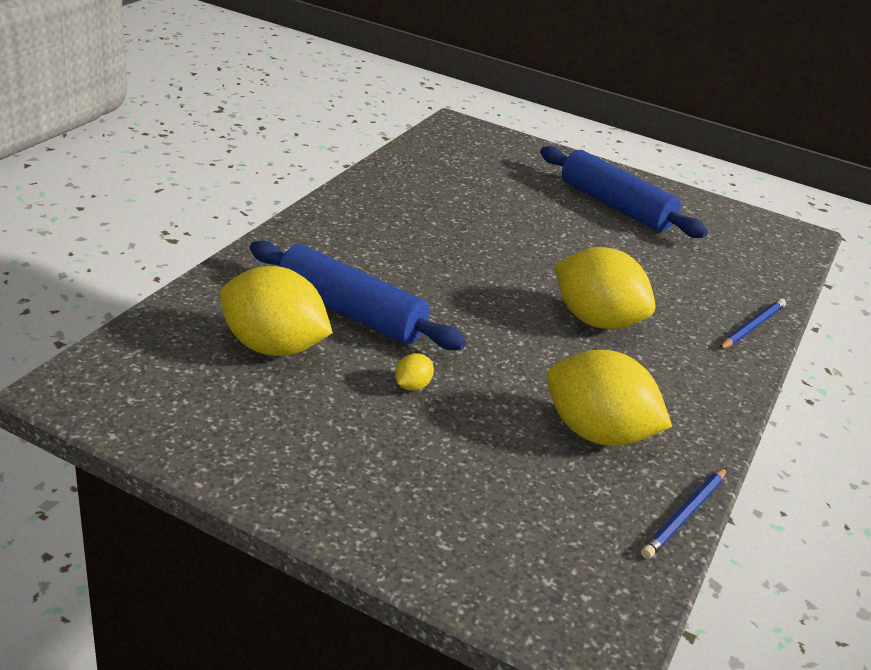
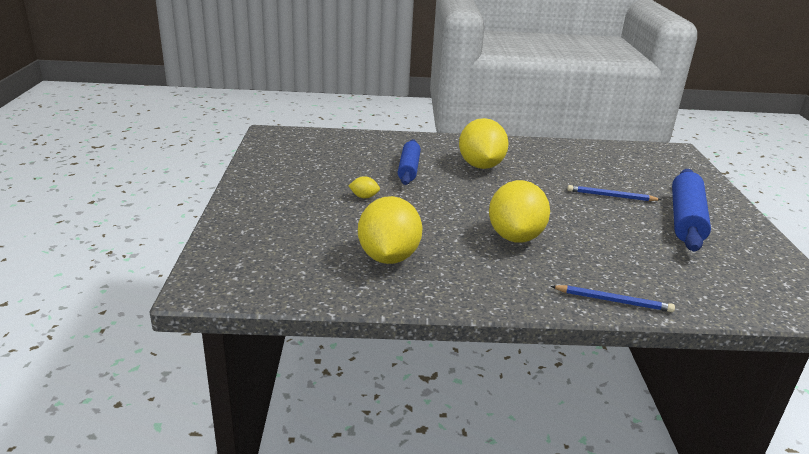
camera: 65 degrees right, 5 degrees down
(273, 347) = (352, 160): yellow lemon -> yellow lemon (480, 166)
(351, 312) = (409, 169): blue rolling pin -> blue rolling pin, size x0.66
(685, 515) = (339, 300): blue pencil -> blue pencil (611, 196)

